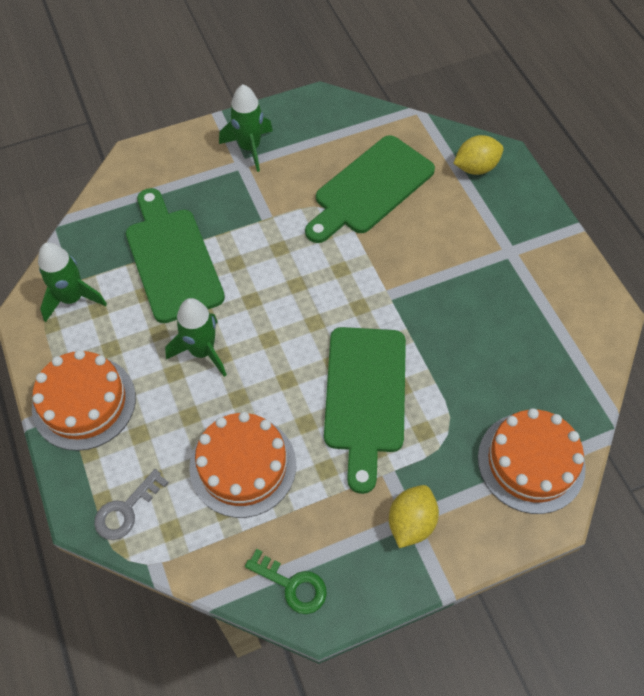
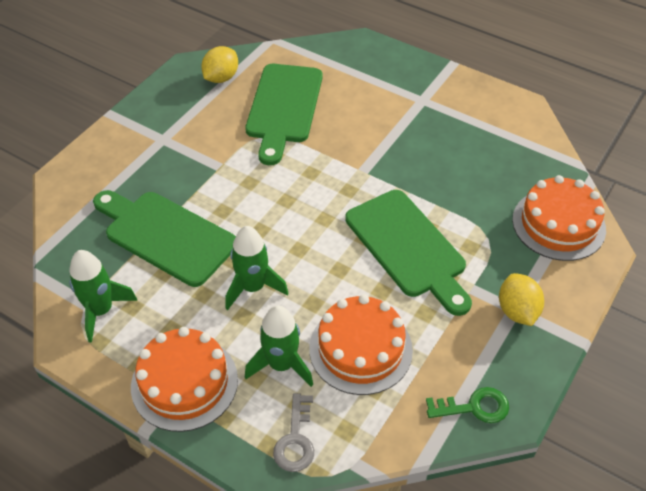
camera: 35 degrees left, 10 degrees down
(249, 148) = (160, 124): green rocket -> green rocket (281, 365)
(475, 167) = (349, 58): yellow lemon -> yellow lemon (221, 78)

